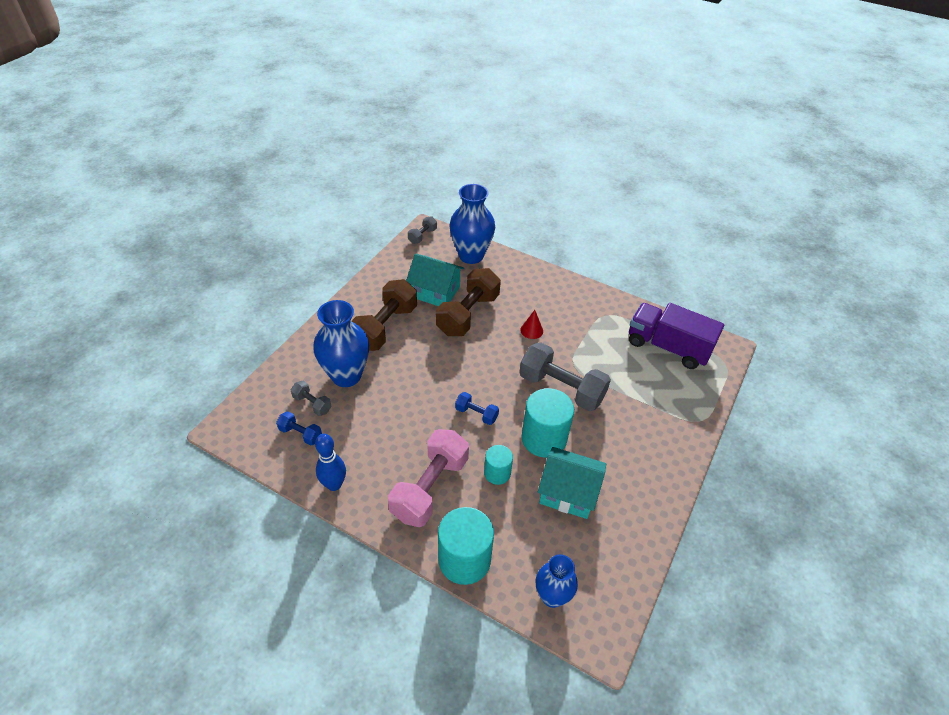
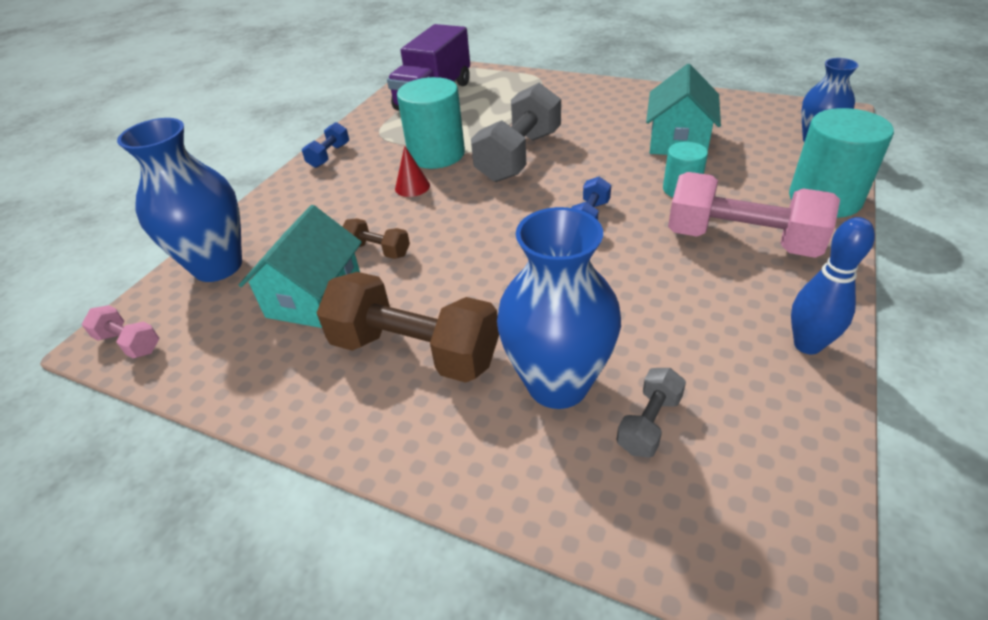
camera: 90 degrees left, 5 degrees down
(300, 434) = (731, 423): blue dumbbell -> blue dumbbell (329, 155)
(422, 236) = (129, 343): grey dumbbell -> pink dumbbell
(468, 314) = (378, 250): brown dumbbell -> brown dumbbell, size x0.48
(544, 439) = (608, 161): turquoise cylinder -> turquoise cylinder (436, 154)

